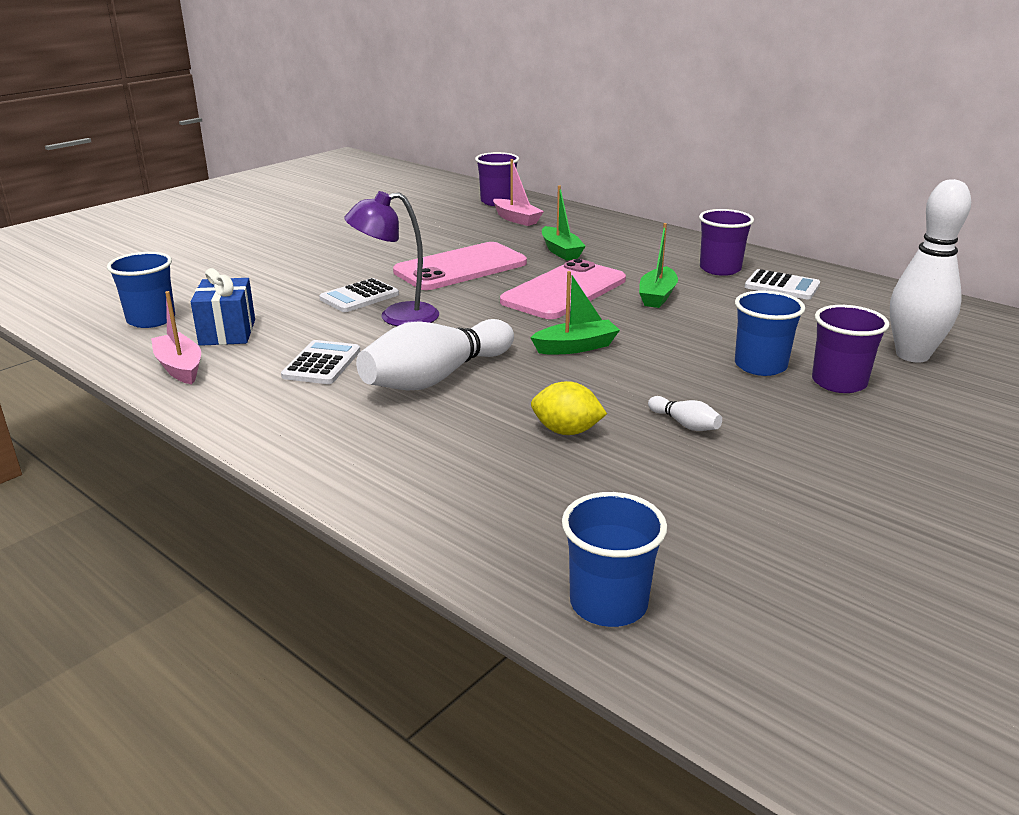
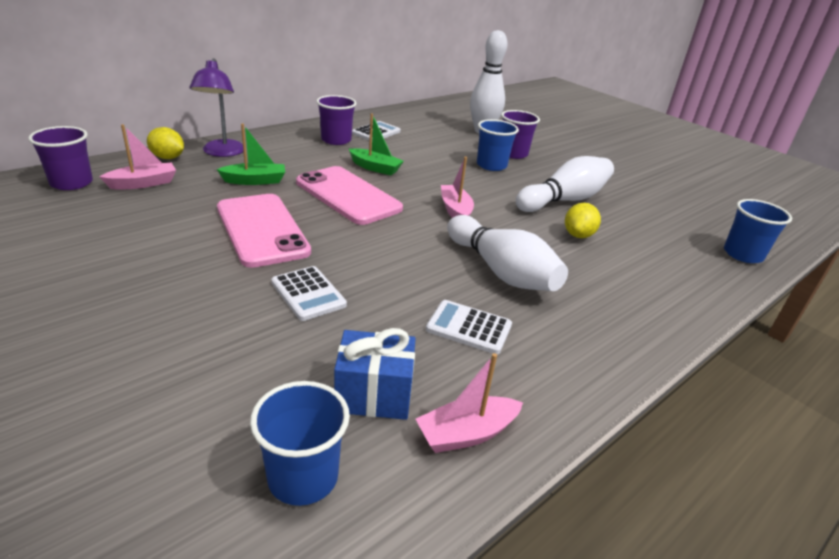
camera: 85 degrees left, 5 degrees up
(397, 317) = (372, 277): purple lamp -> purple lamp (222, 153)
(576, 347) = (455, 210): green boat -> pink boat
(578, 216) = (168, 158): none -> yellow lemon
(685, 424) = (564, 200): white bowling pin -> white bowling pin, size x2.43

